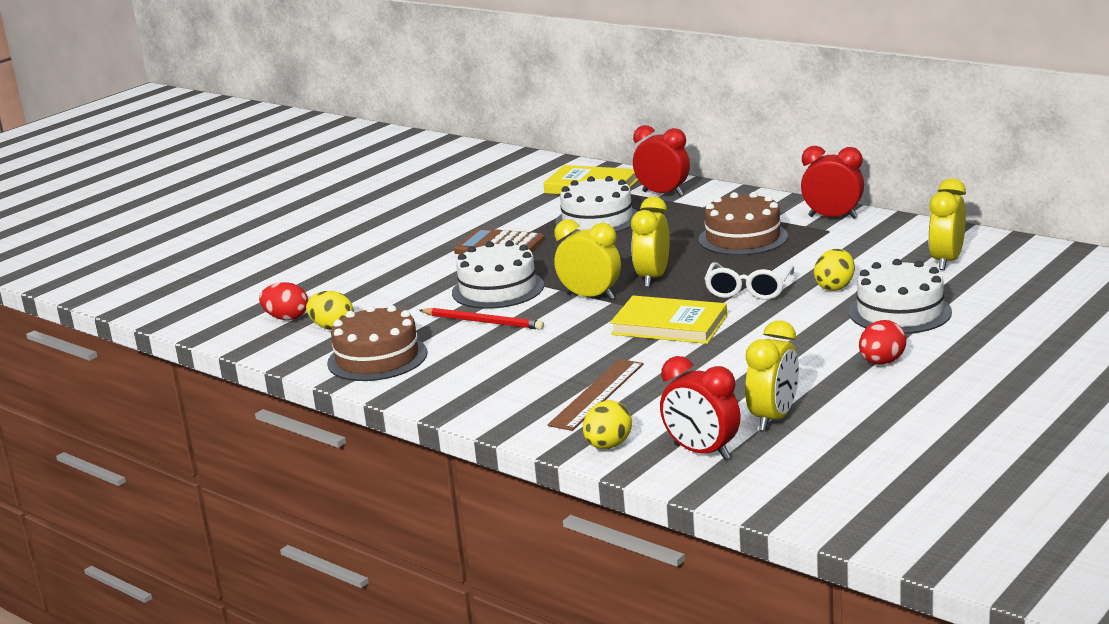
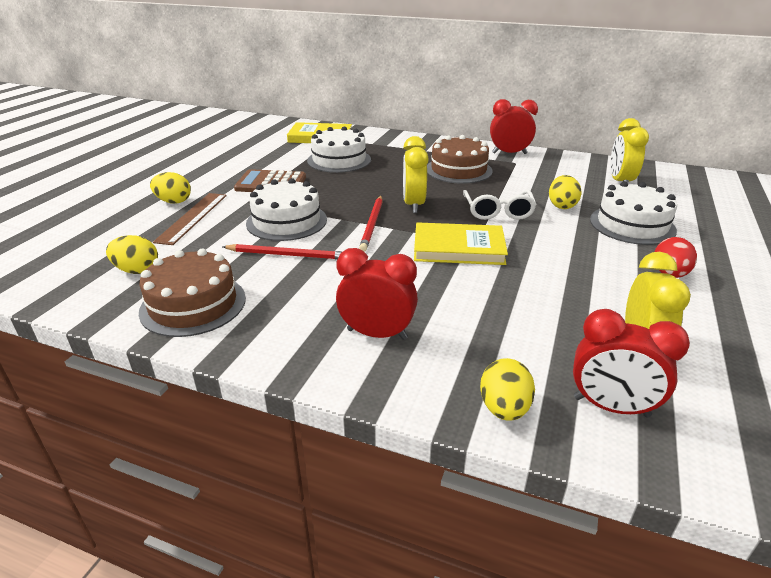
camera: 20 degrees left, 10 degrees up
(287, 318) = (87, 263): red egg -> none
(383, 263) = (173, 201): none -> yellow egg
(590, 297) = (372, 224): yellow clock -> red pencil
(597, 394) = (444, 333): brown ruler -> brown ruler (193, 217)
(663, 194) = (376, 140): red clock -> red clock (377, 334)

